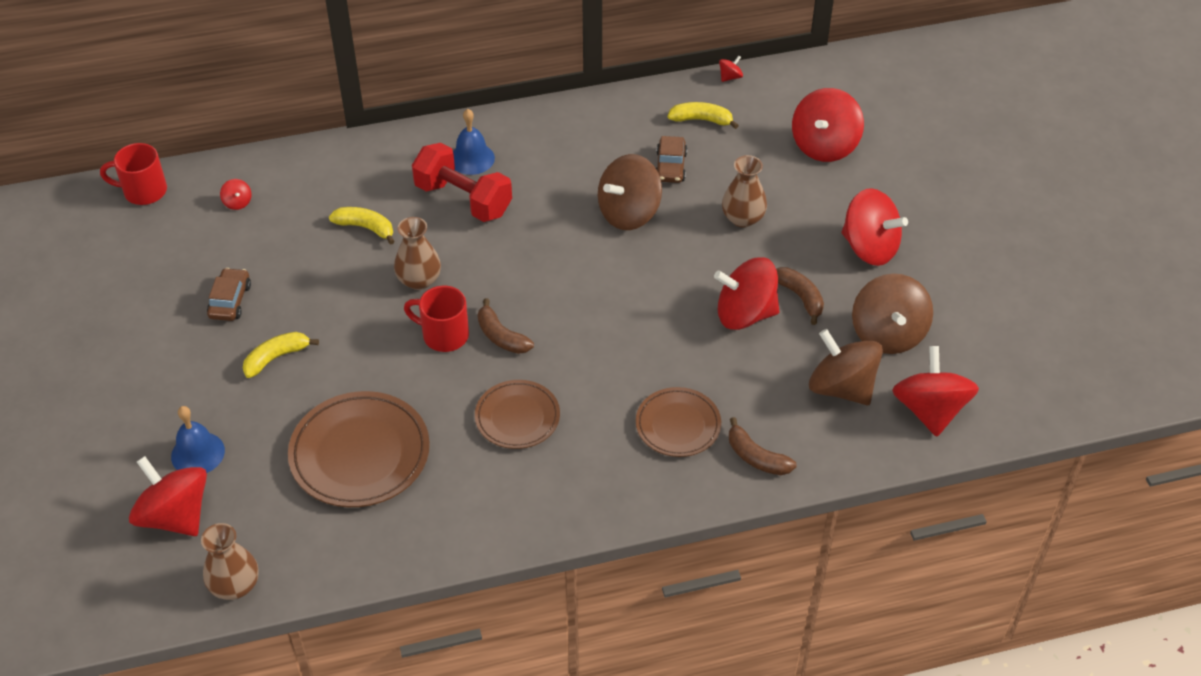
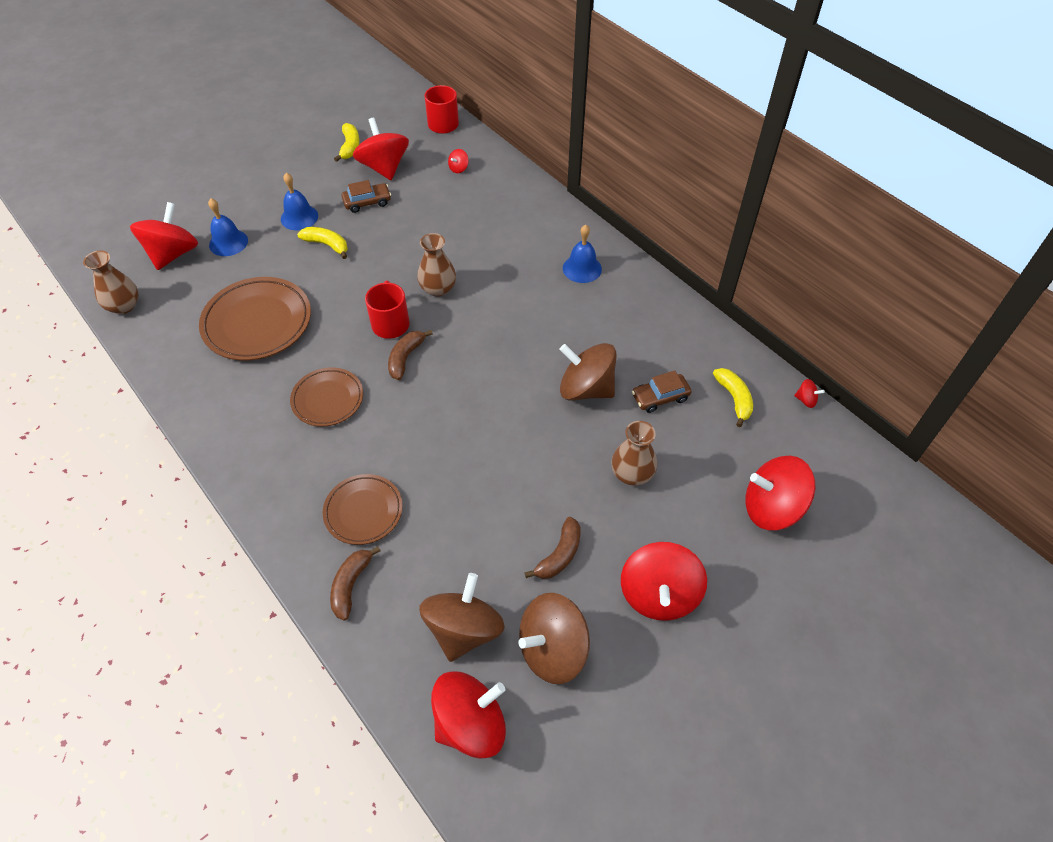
camera: 65 degrees right, 5 degrees up
(206, 372) = (299, 217): none -> blue bell
(365, 228) = (473, 239): yellow banana -> yellow banana (350, 147)
(463, 199) = (535, 280): red dumbbell -> none
(745, 314) = (515, 517): red spinning top -> red spinning top (384, 167)

